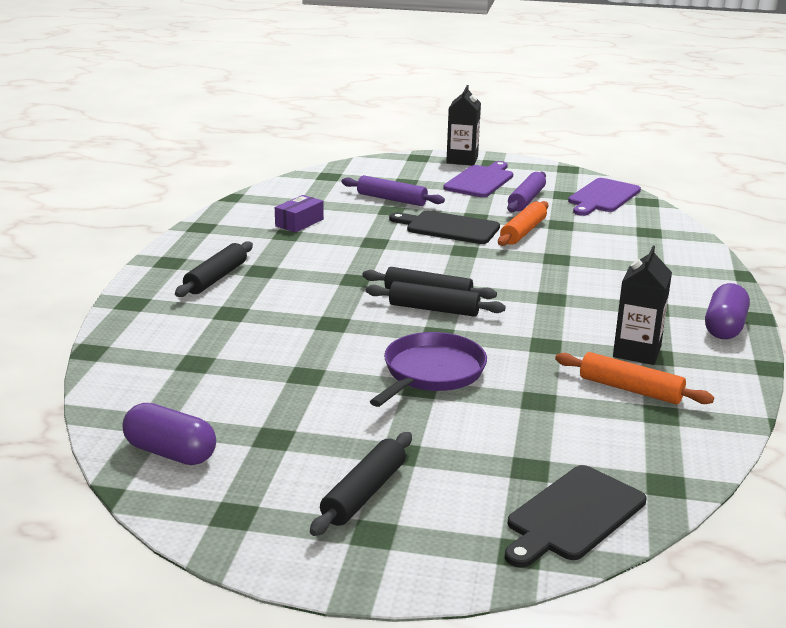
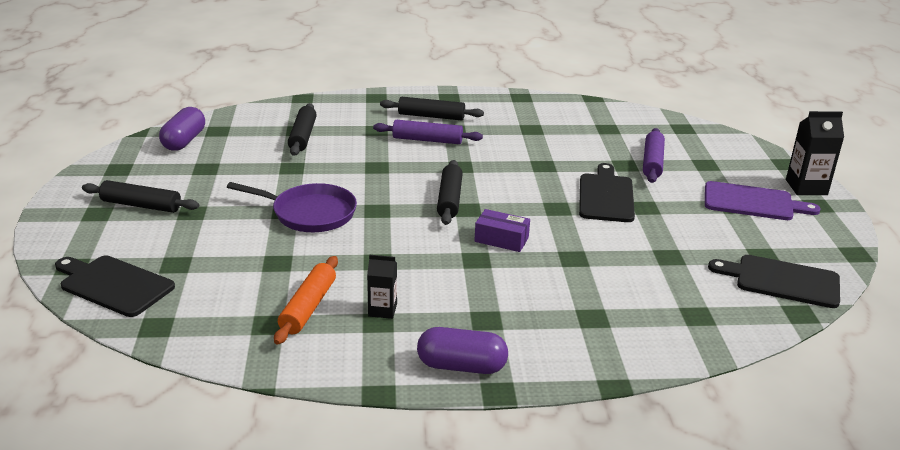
camera: 75 degrees right, 5 degrees up
(299, 223) = (560, 130): purple box -> purple box (501, 239)
(434, 309) = (422, 204): black rolling pin -> black rolling pin (302, 136)
(523, 232) = (629, 235): orange rolling pin -> none
(526, 200) = (722, 232): purple rolling pin -> purple rolling pin (427, 140)
(602, 197) = (782, 281): purple cutting board -> black cutting board
(637, 352) = (382, 310): black carton -> black carton, size x0.62

